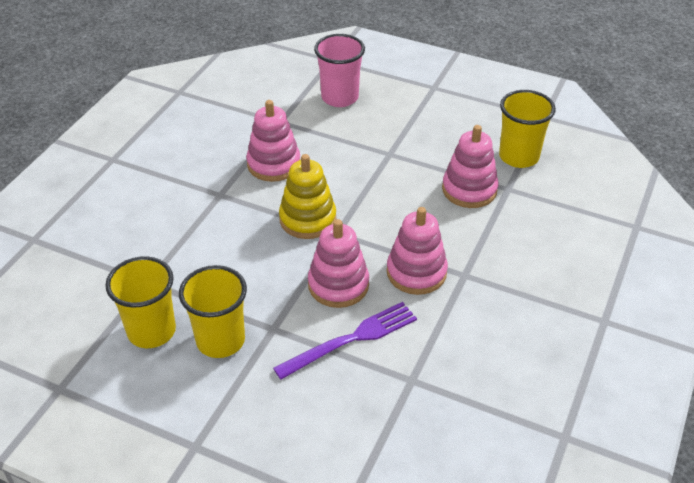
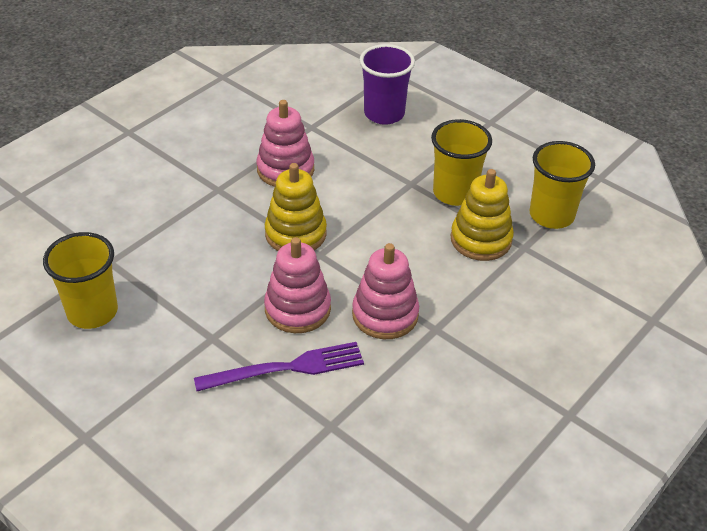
camera: 15 degrees right, 0 degrees up
(220, 340) = (155, 337): yellow cup -> yellow cup (455, 193)
(340, 97) = (384, 114): pink cup -> purple cup
(469, 190) = (481, 239): pink stacking toy -> yellow stacking toy

